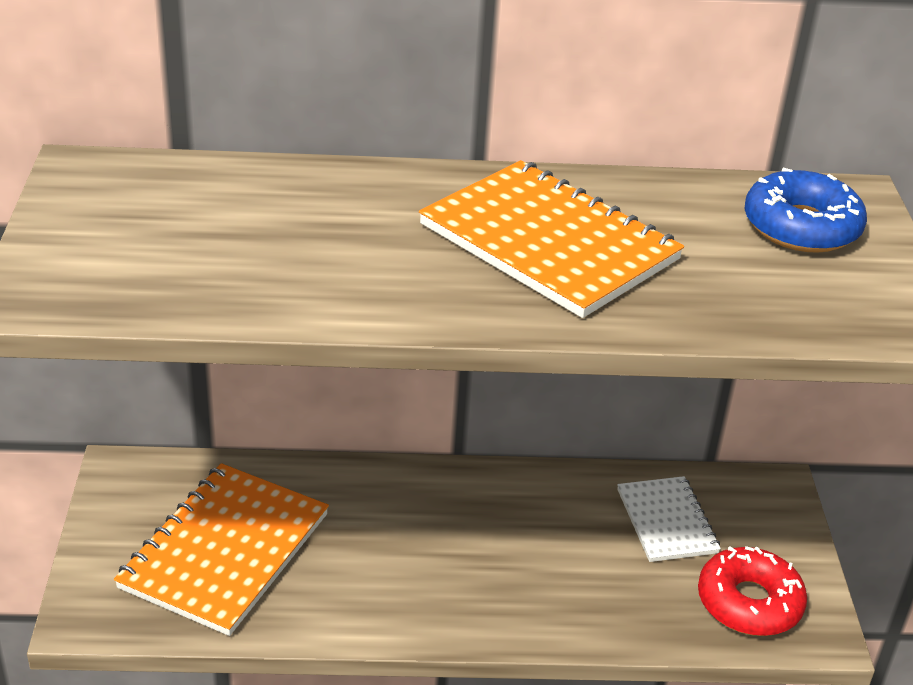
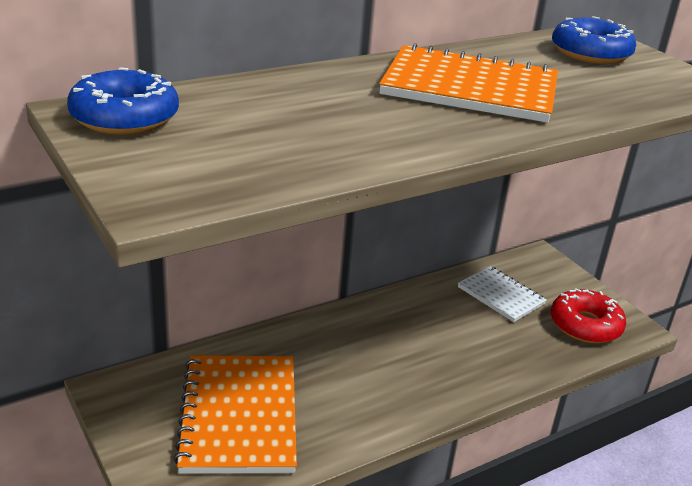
camera: 30 degrees left, 5 degrees down
(113, 187) = (125, 117): none -> blue donut

